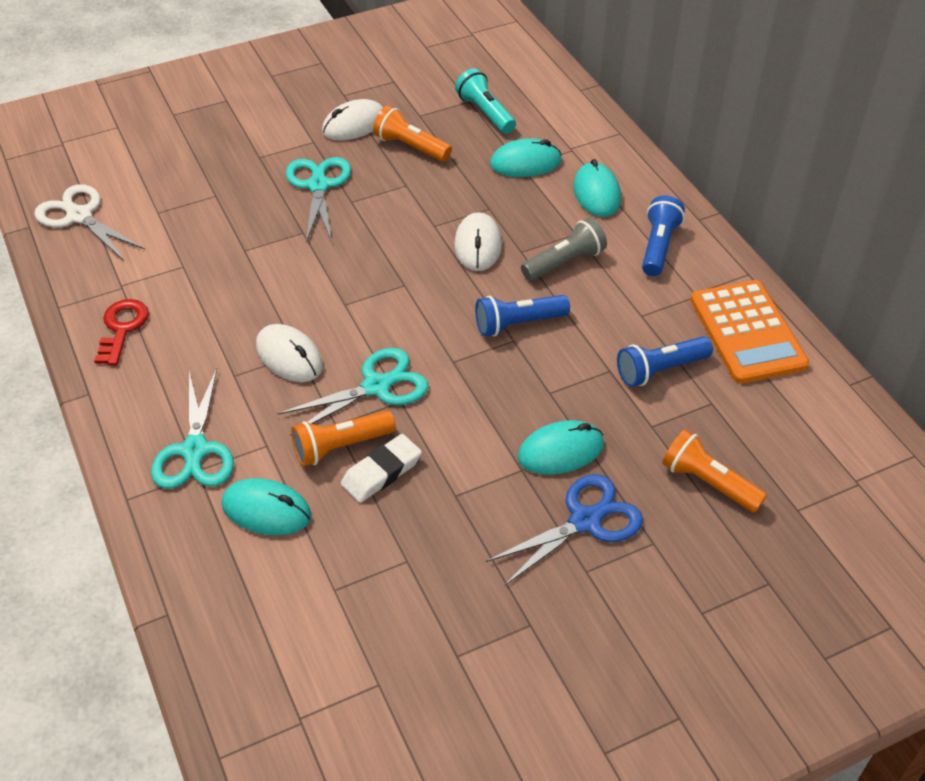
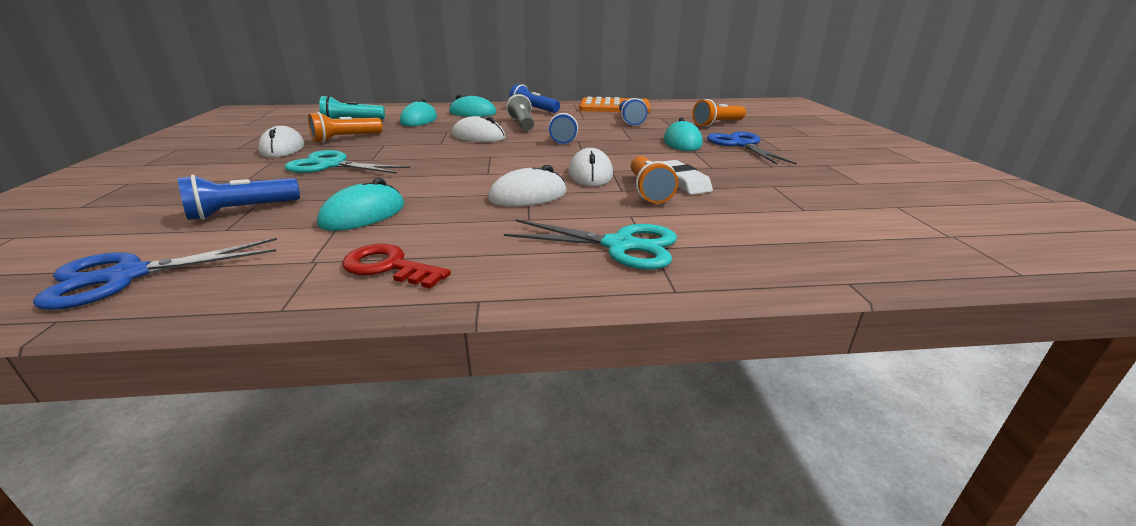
camera: 70 degrees left, 20 degrees down
(80, 216) = (127, 276): white scissors -> blue scissors
(191, 199) = (242, 211): none -> blue flashlight
(266, 510) = (712, 223): turquoise mouse -> turquoise mouse (363, 215)
(376, 386) = (590, 174): turquoise scissors -> white mouse

